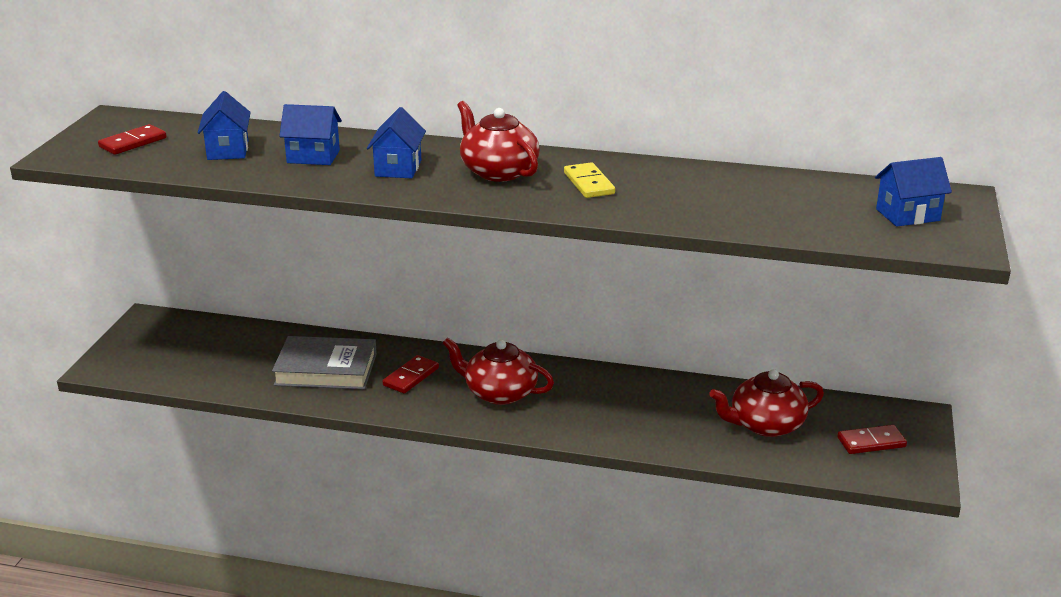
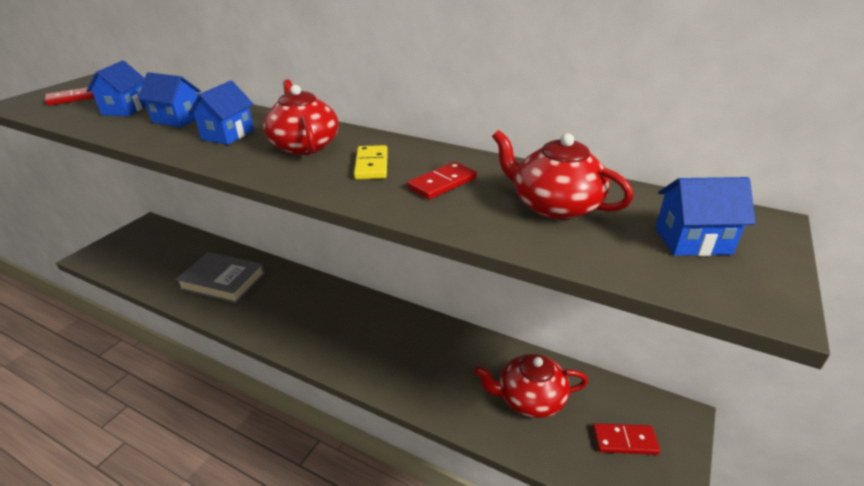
camera: 15 degrees right, 5 degrees up
(411, 377) = (275, 297): red domino -> red domino (442, 183)
(499, 393) = (328, 323): red teapot -> red teapot (554, 206)

